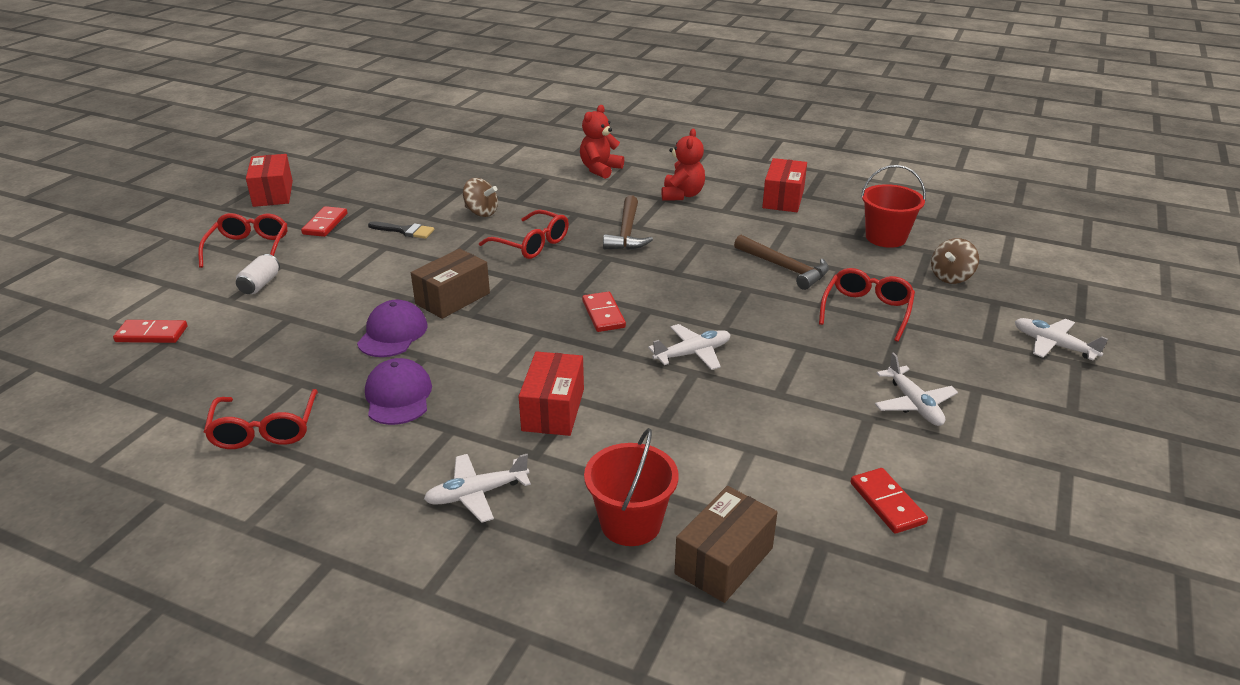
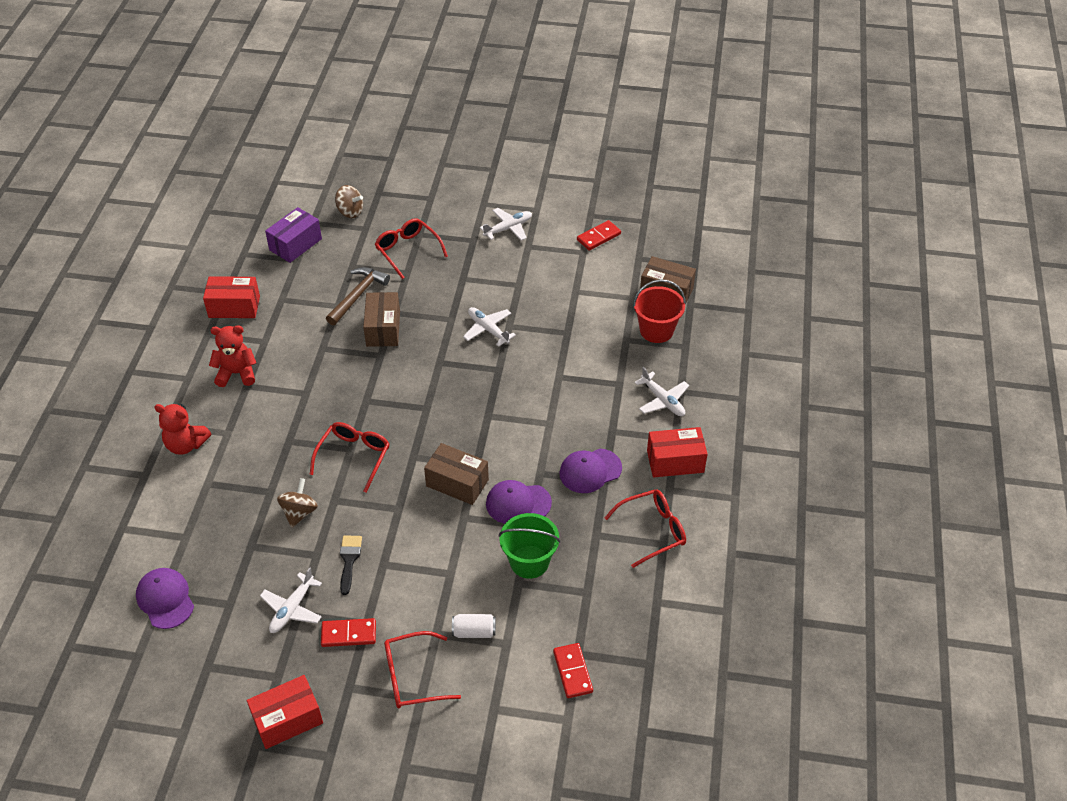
camera: 105 degrees left, 15 degrees up
(308, 329) = (529, 562): none -> green bucket
(436, 156) = (165, 599): none -> purple cap
(553, 410) = (574, 386): red box -> red box (675, 461)
(603, 314) = (453, 385): red domino -> none
(627, 232) = (319, 397): brown hammer -> none
(720, 278) = (383, 329): none -> brown box
(866, 310) = (407, 251): red glasses -> red glasses turned 45 degrees clockwise
(885, 237) = (295, 244): red bucket -> purple box
(1053, 345) = (425, 171): white plane -> white plane (292, 609)

